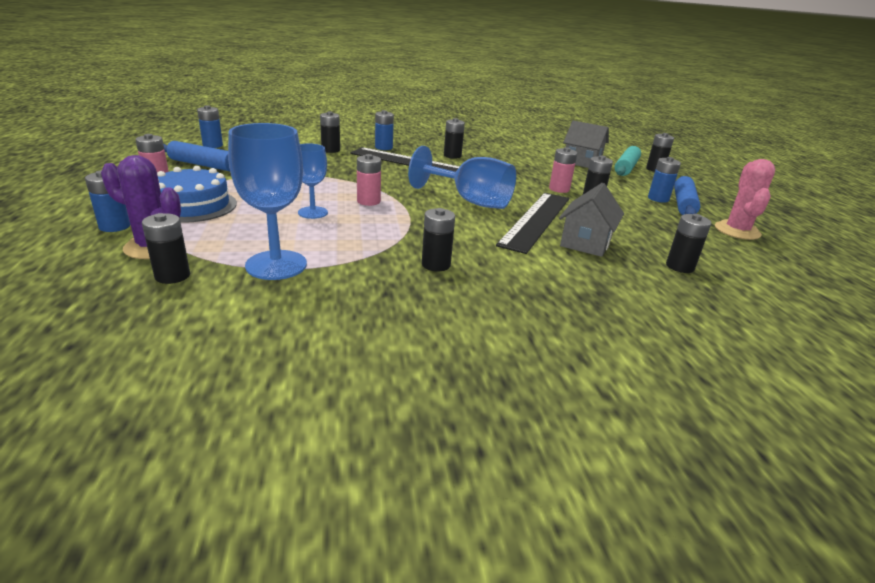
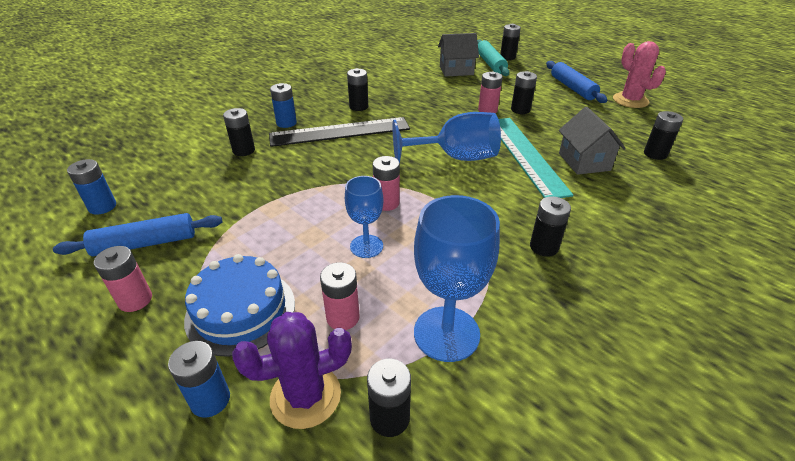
camera: 35 degrees left, 10 degrees up
(235, 231) = (343, 317): none -> pink battery
(536, 220) = (525, 155): black ruler -> turquoise ruler
(658, 199) = (553, 89): blue battery -> none

